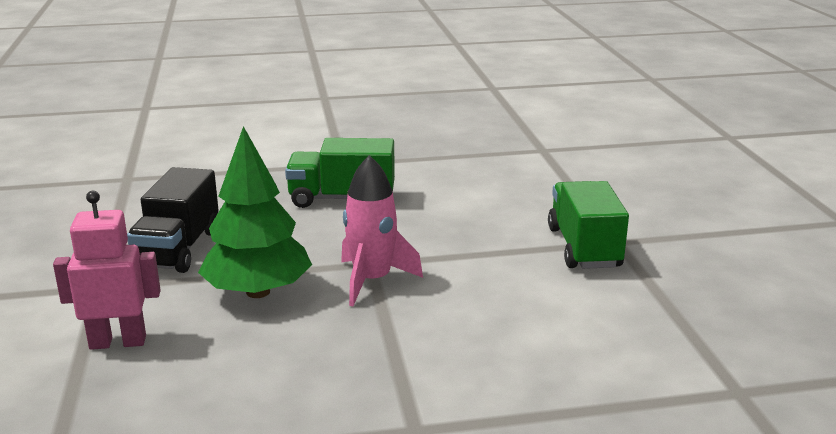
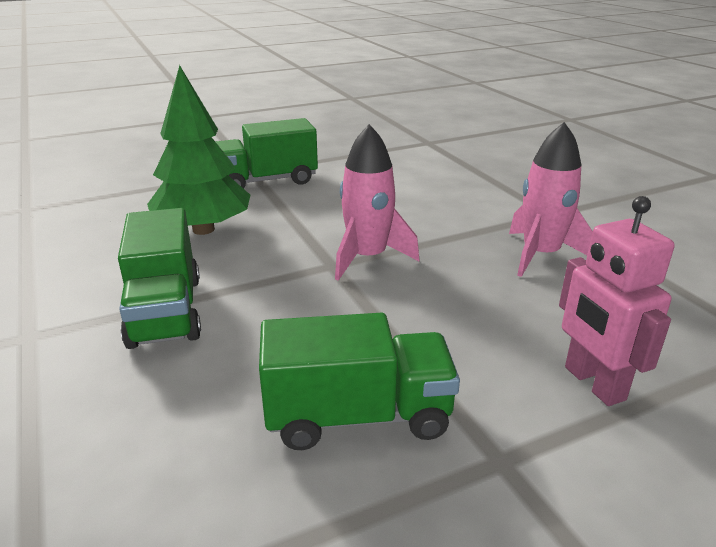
camera: 105 degrees left, 5 degrees up
(178, 249) = (358, 416): black truck -> green truck
(258, 292) = (427, 316): green tree -> green tree (203, 229)
(316, 382) = (540, 255): none -> pink rocket

